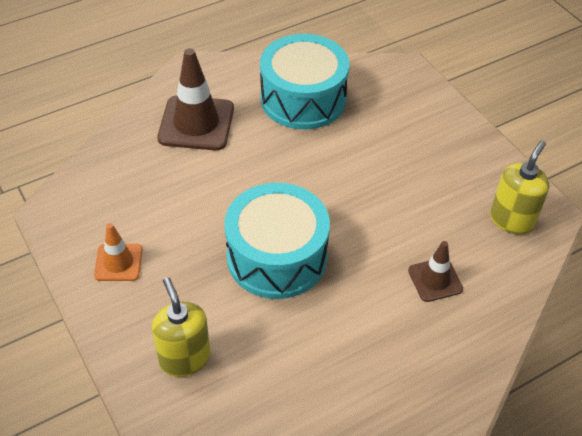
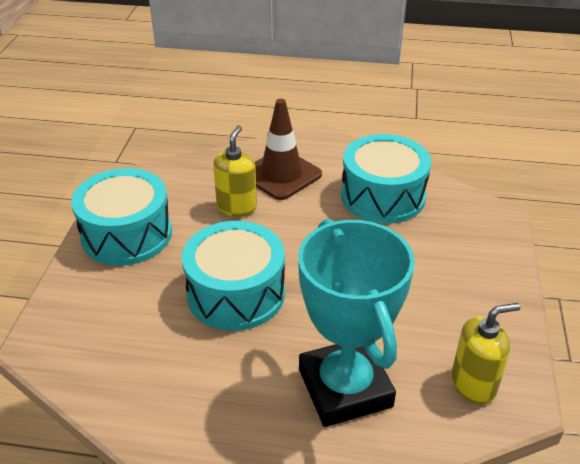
camera: 40 degrees right, 10 degrees down
(118, 262) = (127, 234): orange traffic cone -> turquoise drum
(184, 358) = (94, 321): yellow soap dispenser -> yellow soap dispenser (237, 207)
(435, 280) = (345, 388): brown traffic cone -> turquoise trophy

